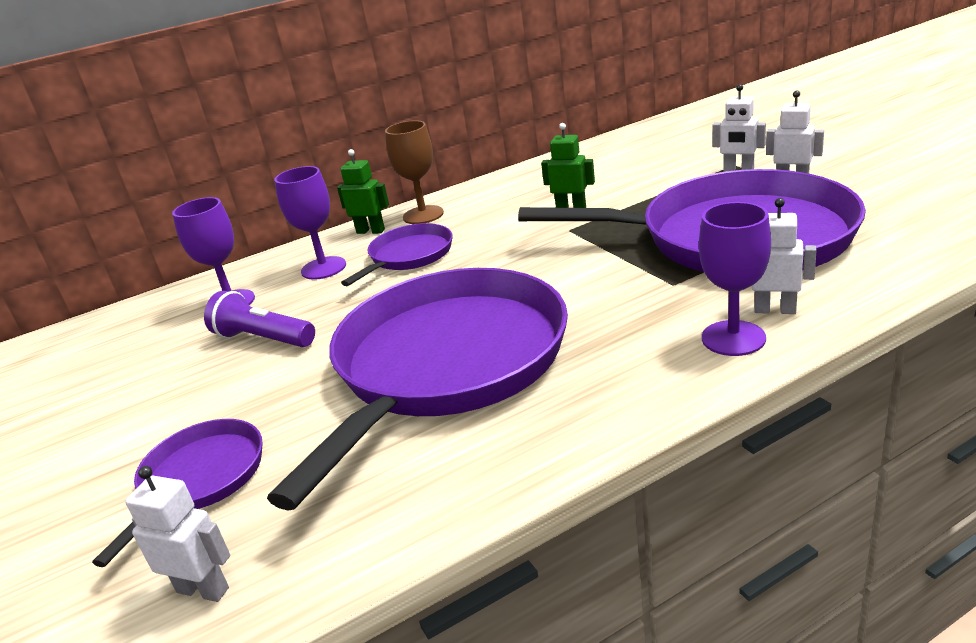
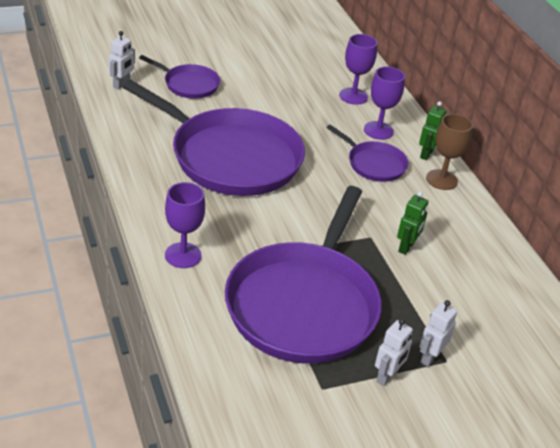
camera: 90 degrees right, 10 degrees up
(263, 339) = (300, 105): purple flashlight -> none
(775, 310) = (200, 282): white robot -> none

